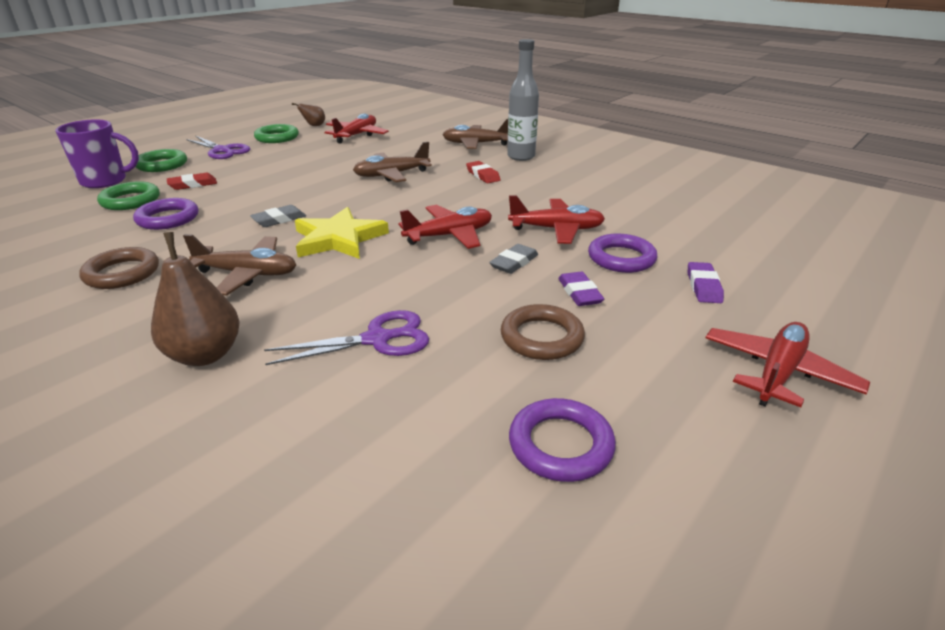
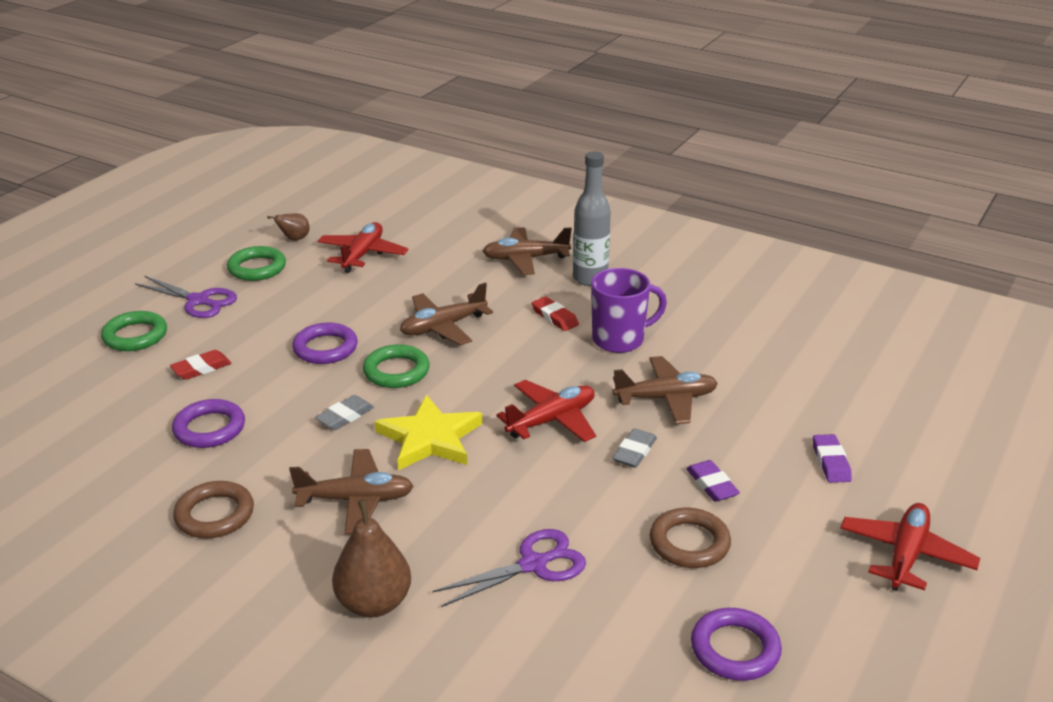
camera: 10 degrees left, 0 degrees up
(105, 181) = (82, 373): purple mug -> purple mug (620, 340)
(130, 200) = (141, 404): green ring -> green ring (396, 371)
(556, 229) = (666, 398): red plane -> brown plane
(621, 258) = (743, 433): purple ring -> purple ring (325, 348)

